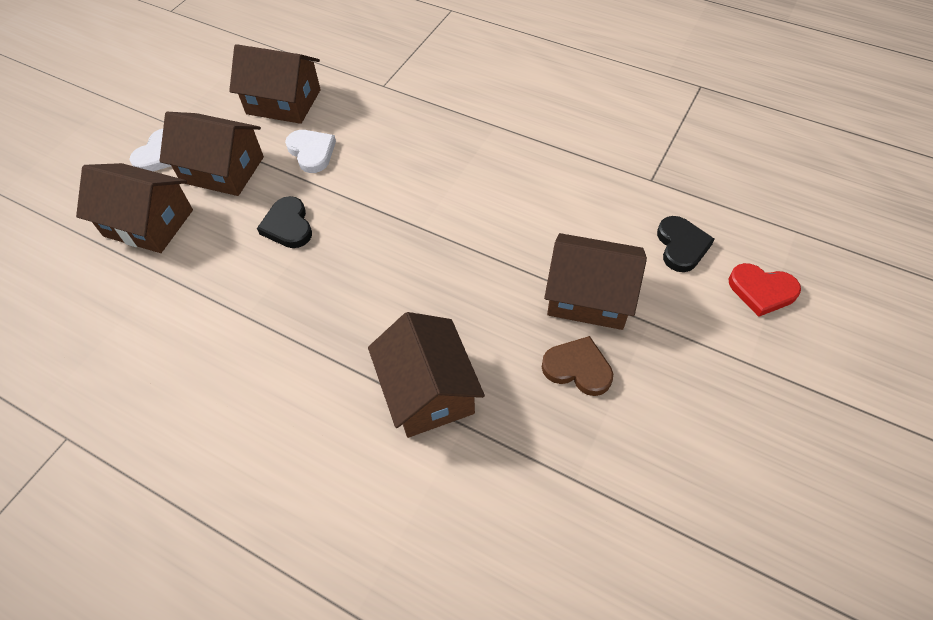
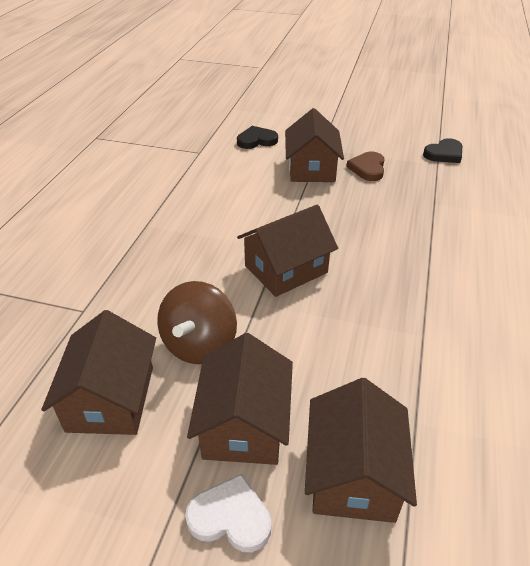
camera: 105 degrees left, 15 degrees down
(288, 226) = (308, 335): black heart -> black heart (444, 154)
(312, 152) = (199, 345): white heart -> brown spinning top
(428, 390) = (422, 221): brown house -> brown house (286, 269)
(761, 291) = (281, 117): red heart -> none

